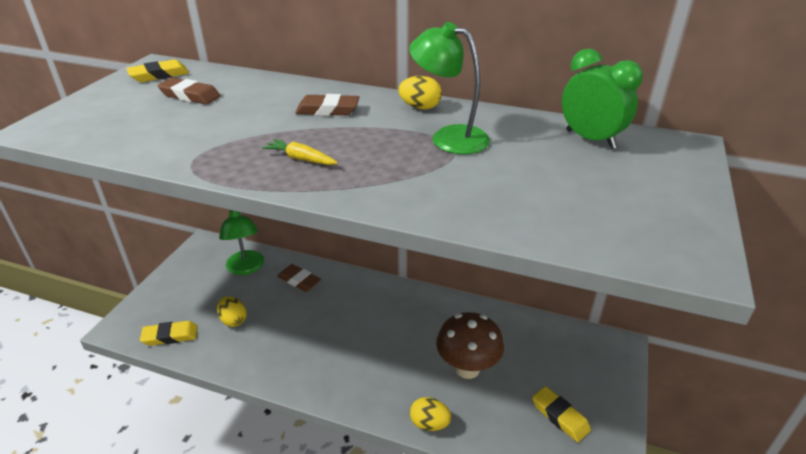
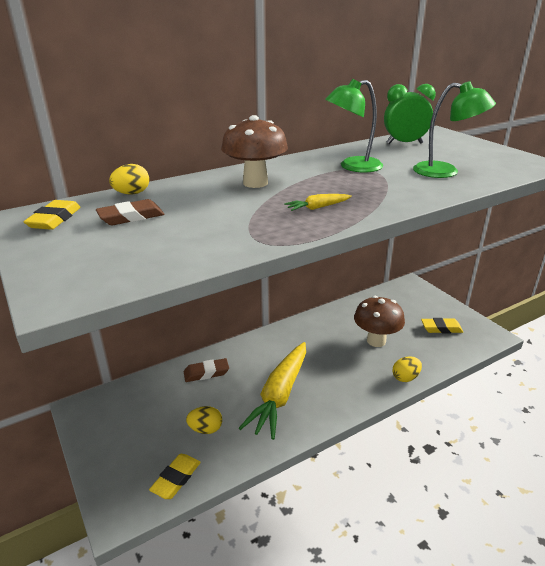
camera: 50 degrees left, 5 degrees down
(246, 268) = (151, 395): green lamp -> green lamp (445, 172)
(312, 341) = (280, 395): none -> yellow carrot
(328, 110) = (255, 183): brown eraser -> brown mushroom
(420, 107) = (300, 161): yellow egg -> yellow egg (132, 193)

